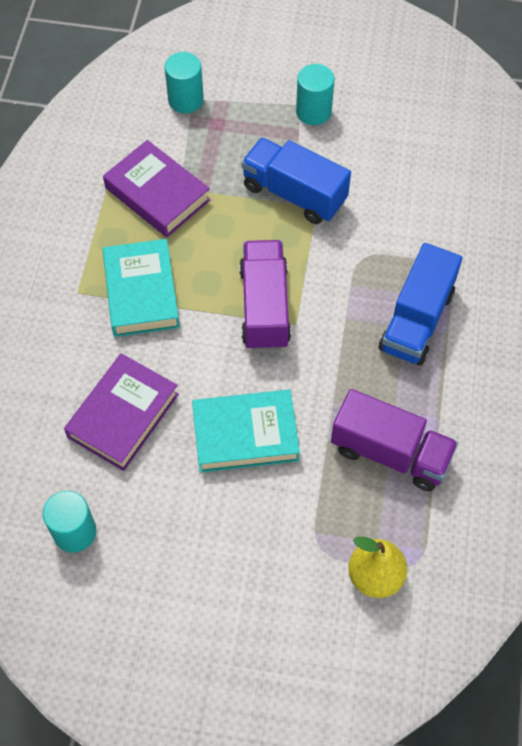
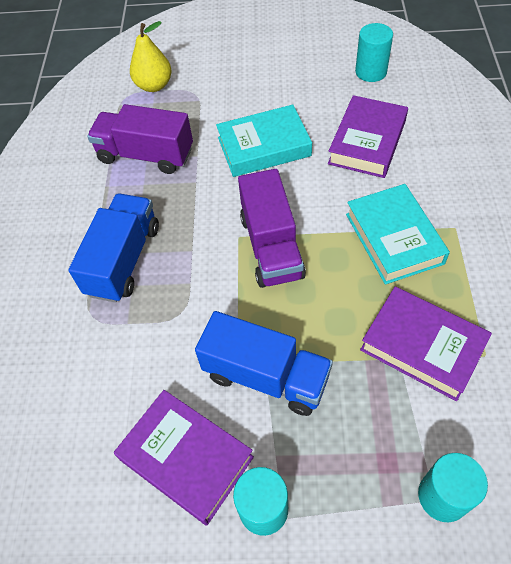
camera: 175 degrees right, 5 degrees down
(366, 149) = (186, 458): none -> purple book

